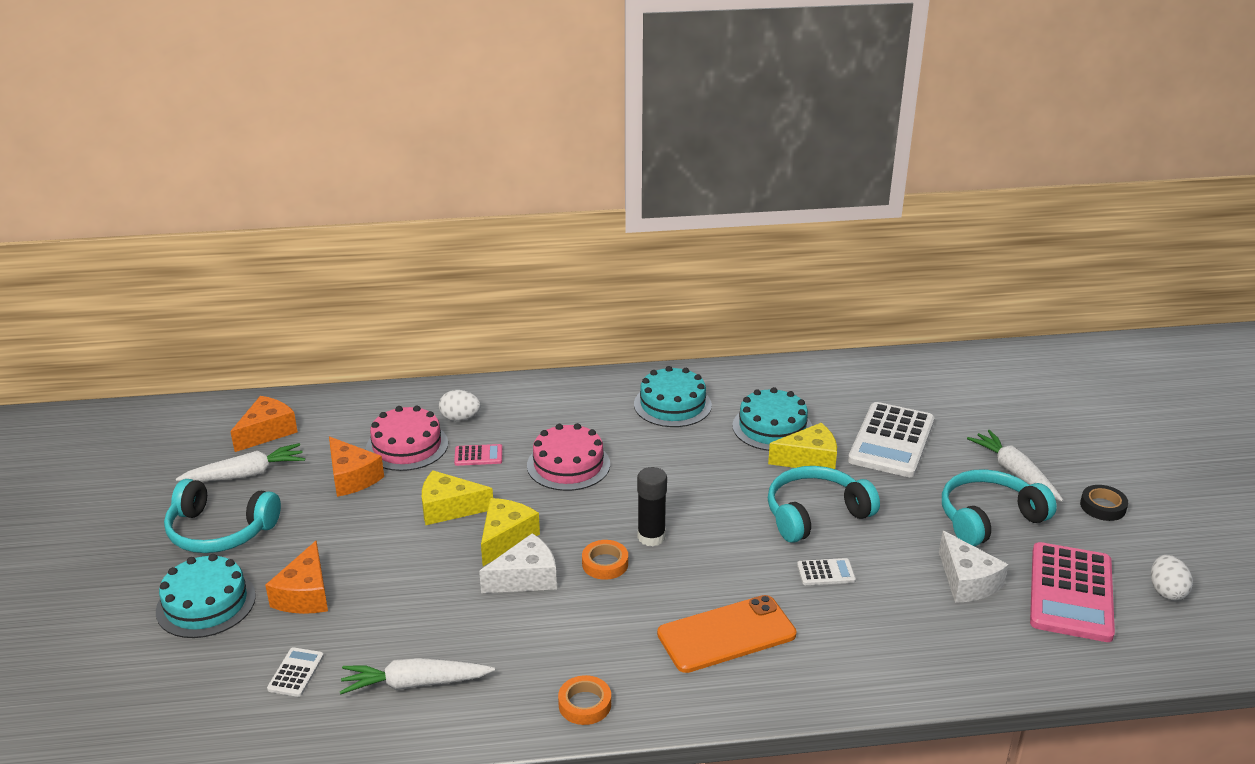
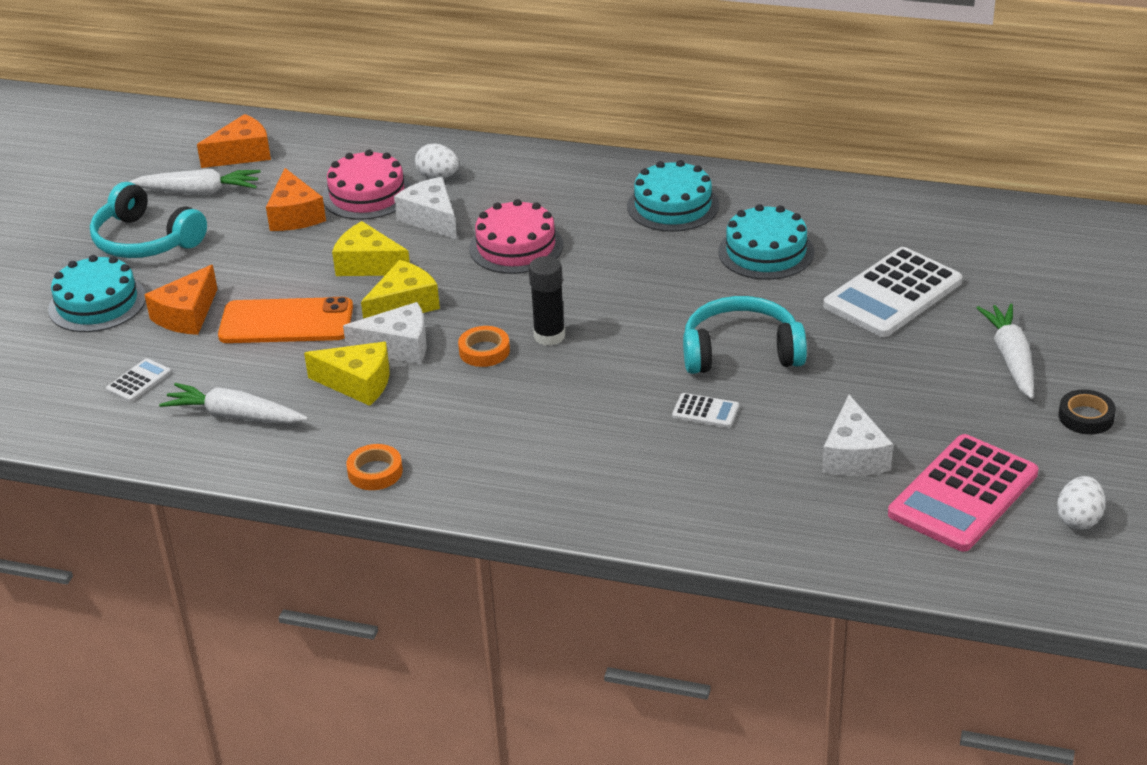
camera: 25 degrees right, 5 degrees up
(478, 456) = (431, 219): pink calculator -> white cheese
(726, 634) = (556, 444): orange phone -> orange phone (286, 322)
(809, 459) = (780, 294): yellow cheese -> yellow cheese (358, 383)
(988, 518) = (936, 399): turquoise headphones -> none

